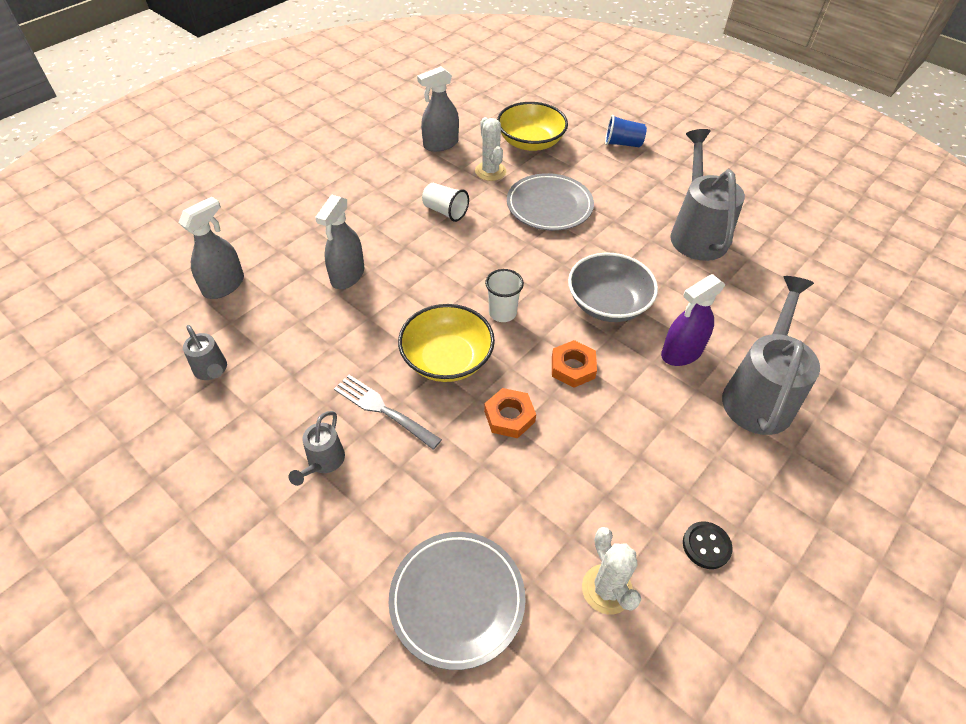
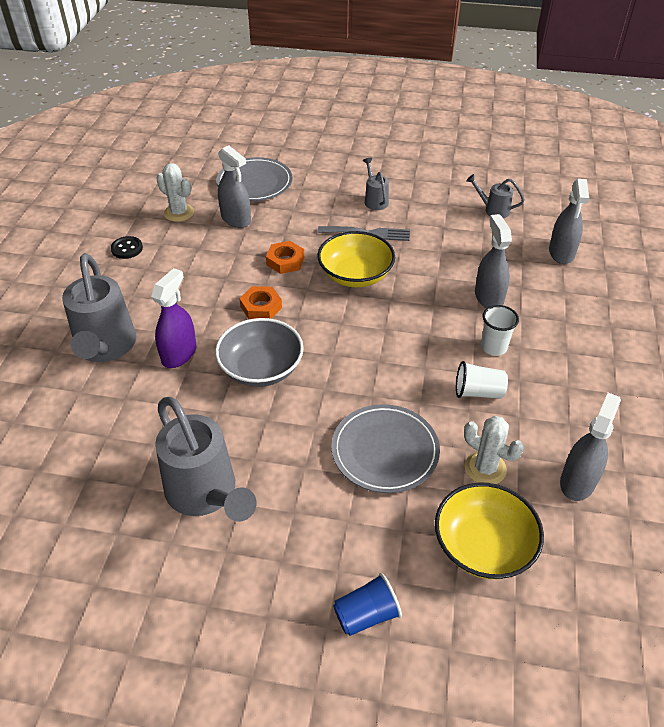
camera: 150 degrees right, 5 degrees down
(502, 313) = (343, 322): white cup -> white cup (493, 347)
(529, 527) = (236, 219): none -> grey spray bottle

